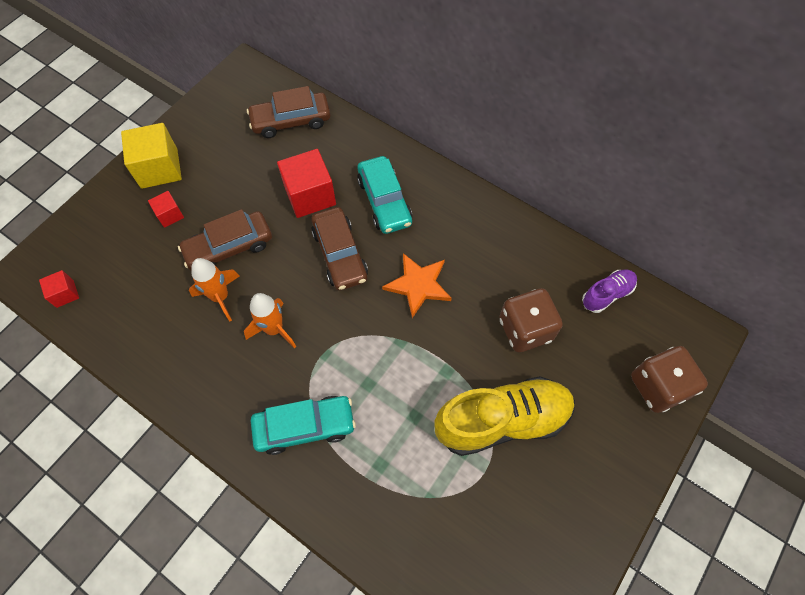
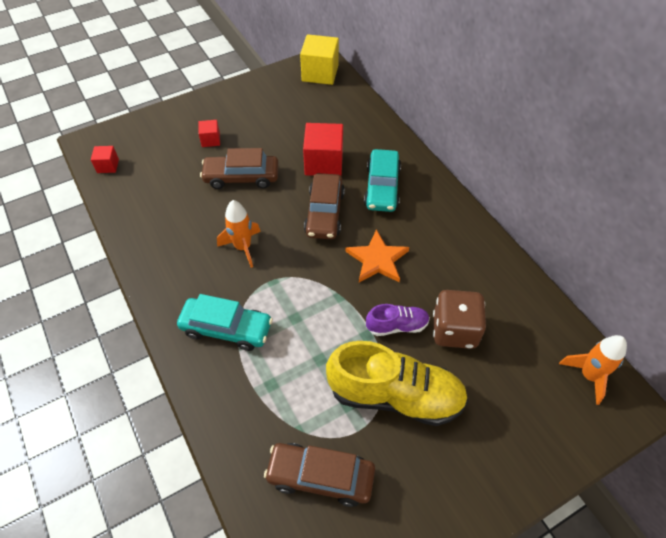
camera: 25 degrees right, 10 degrees down
(159, 168) = (221, 107): yellow cube -> yellow cube (320, 73)
(220, 297) = (215, 209): orange rocket -> orange rocket (588, 376)
(291, 121) = (337, 106): brown car -> brown car (320, 476)
(607, 294) = (547, 332): purple shoe -> purple shoe (397, 326)
(658, 386) = (561, 431): brown dice -> none

